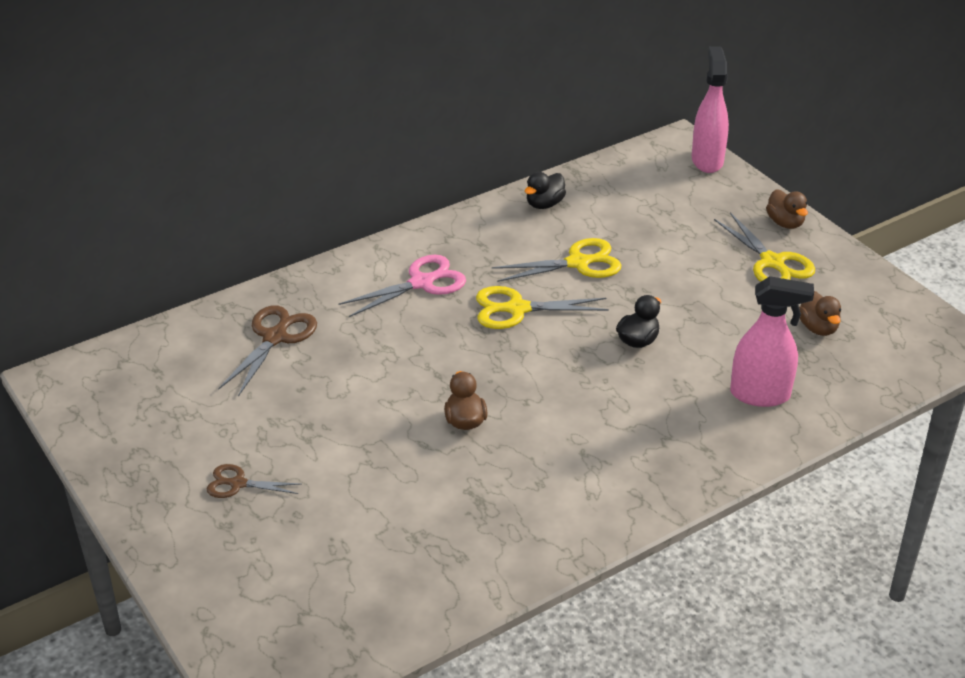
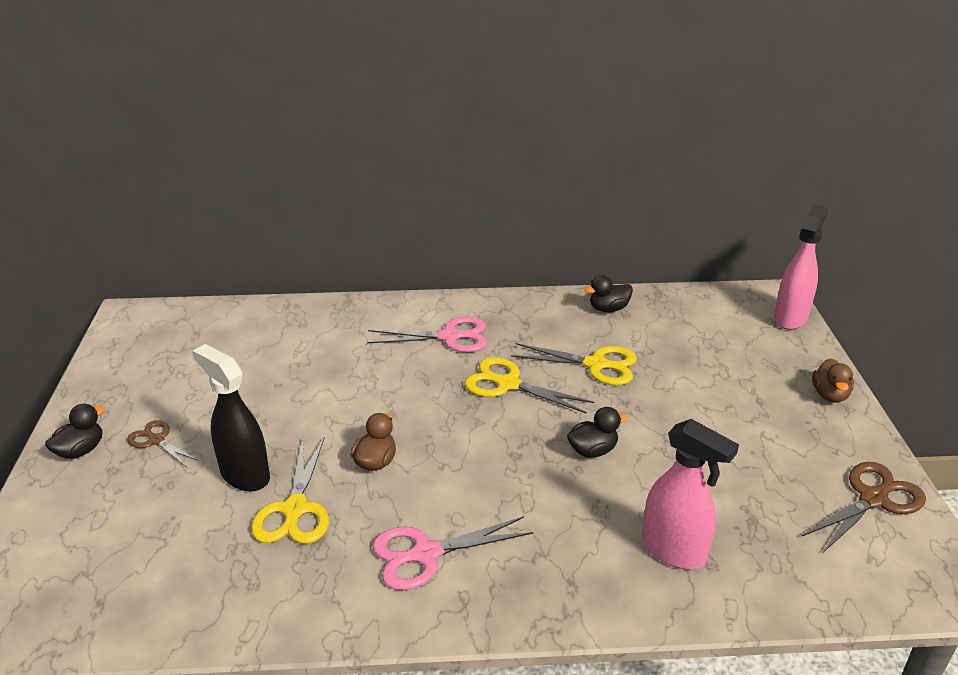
camera: 30 degrees right, 5 degrees down
(172, 522) = (81, 450): none -> black duck
(275, 337) = (299, 339): brown scissors -> brown scissors (873, 499)
(358, 478) = (245, 475): none -> black spray bottle
(578, 475) = (426, 554): none -> pink scissors
(772, 262) = (788, 426): yellow scissors -> yellow scissors (295, 509)
(818, 328) = (790, 507): brown duck -> none

